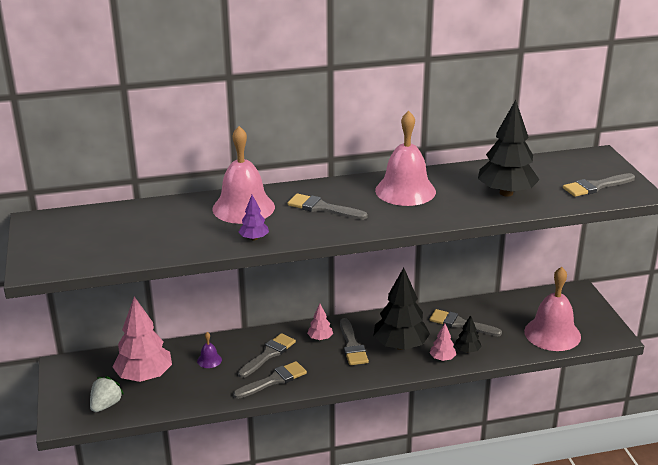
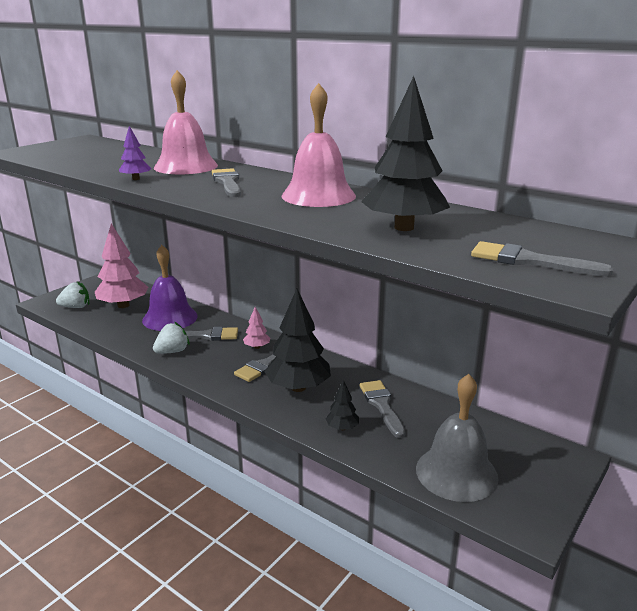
camera: 50 degrees right, 5 degrees down
(209, 360) = (170, 318): purple bell -> purple bell, size x2.34
(273, 380) = (172, 351): grey brush -> white strawberry
(442, 358) = (308, 418): pink tree -> none
(552, 334) = (456, 473): pink bell -> grey bell

